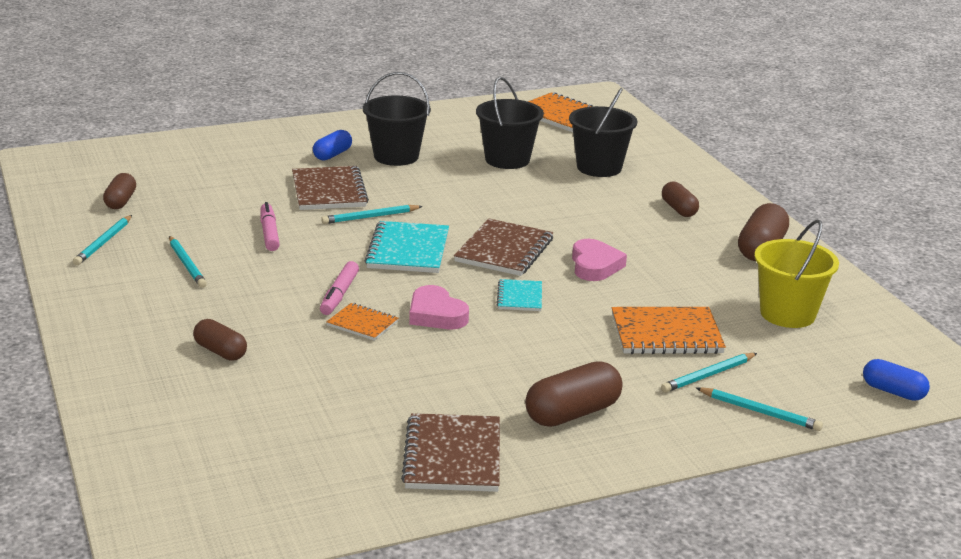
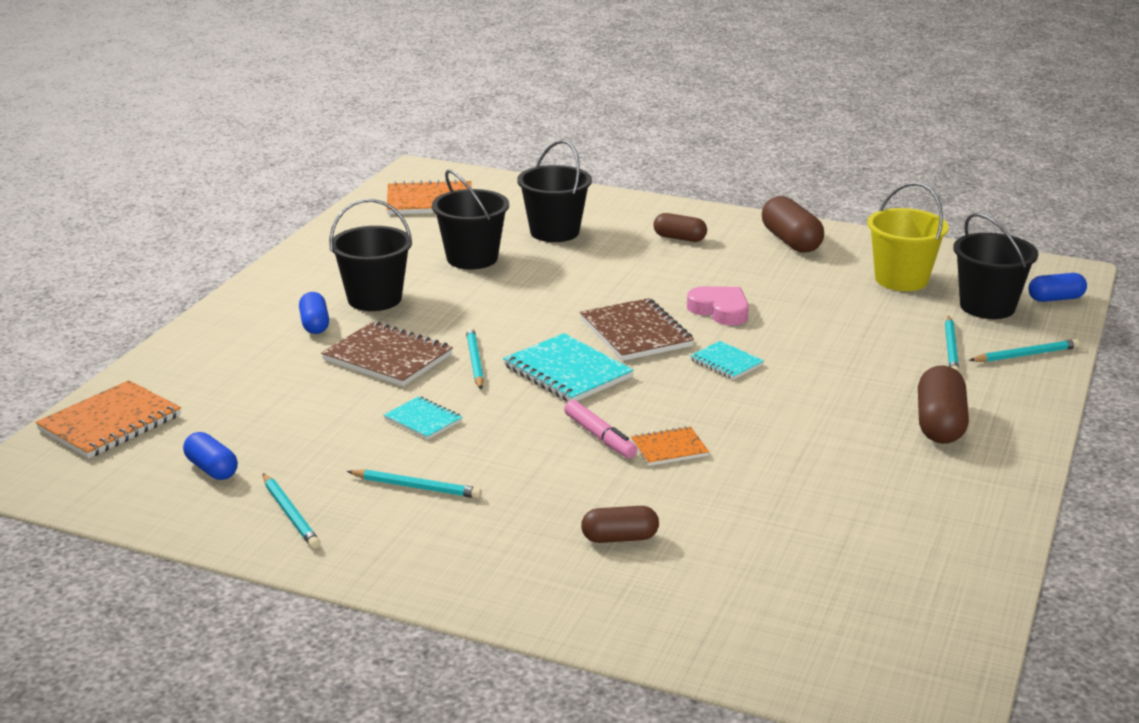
camera: 45 degrees left, 0 degrees up
(120, 201) = (211, 469): brown capsule -> blue capsule
(269, 233) = (423, 420): pink marker -> turquoise notebook
(370, 217) = (475, 361): turquoise pencil -> turquoise pencil turned 150 degrees clockwise
(436, 314) = (702, 409): pink heart -> none
(452, 456) = (943, 502): brown notebook -> none
(666, 334) = (869, 334): orange notebook -> orange notebook (110, 423)
(814, 366) = (987, 306): none -> black bucket

